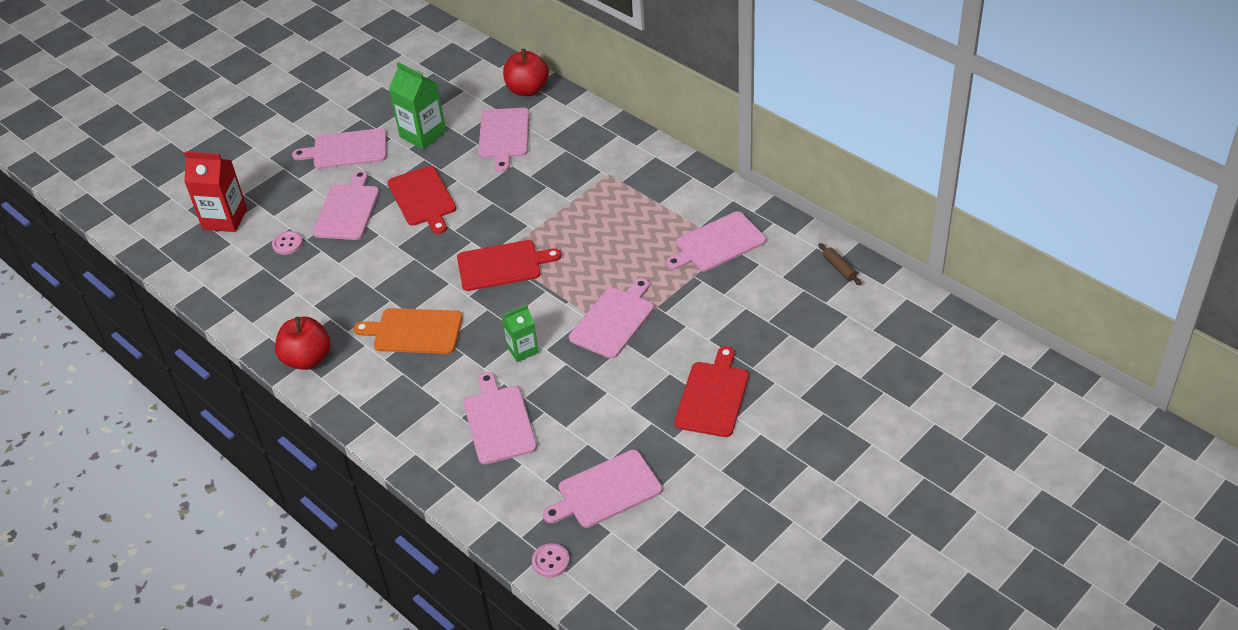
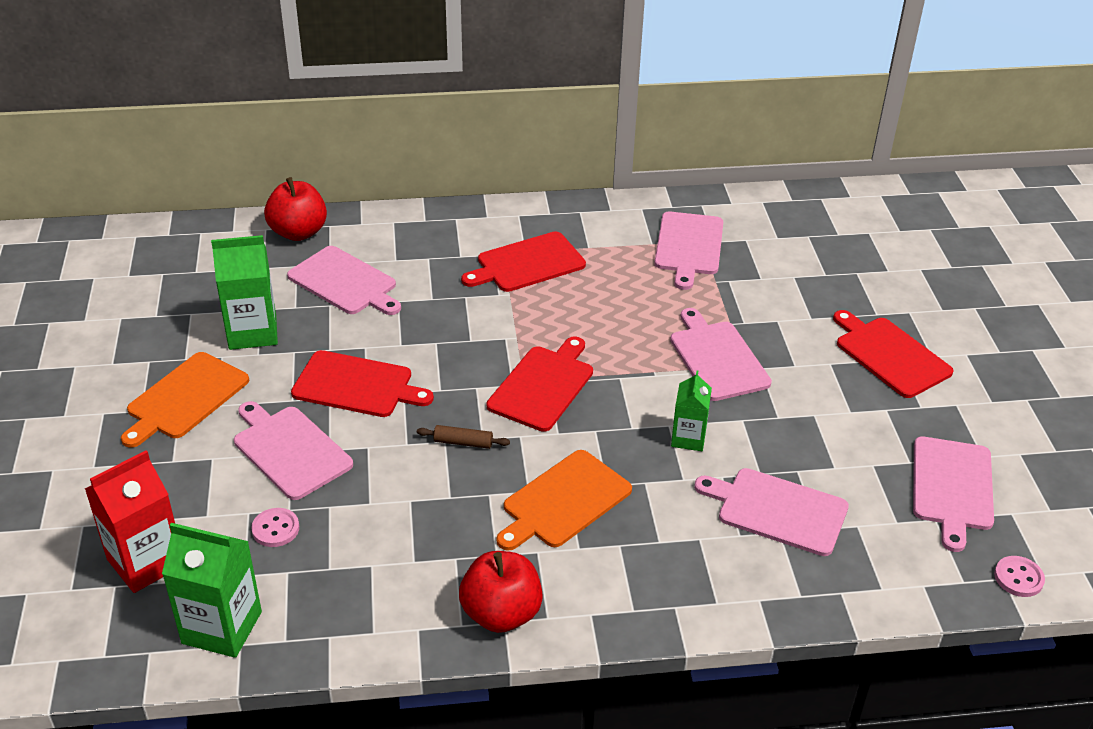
camera: 55 degrees left, 5 degrees down
(208, 271) = (222, 627): none -> green carton
(346, 150) = (185, 398): pink cutting board -> orange cutting board
(610, 189) = (527, 263): none -> red cutting board
(839, 268) = (804, 205): brown rolling pin -> brown rolling pin (463, 442)

